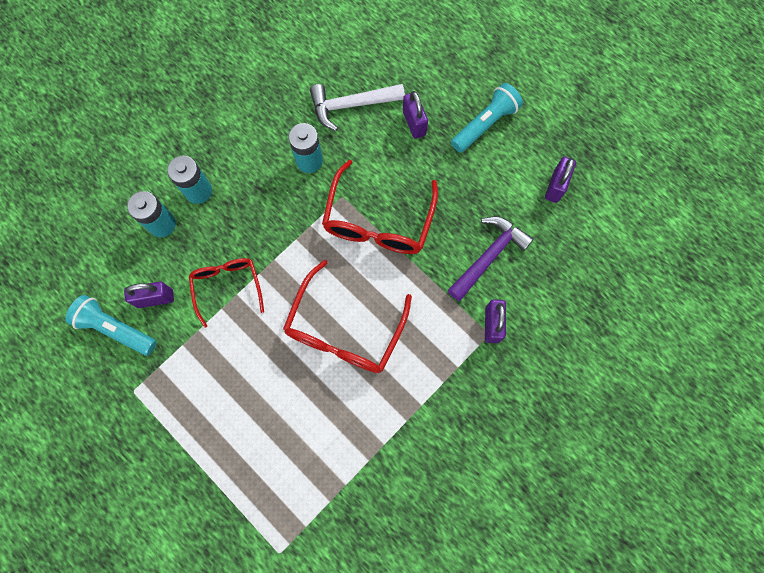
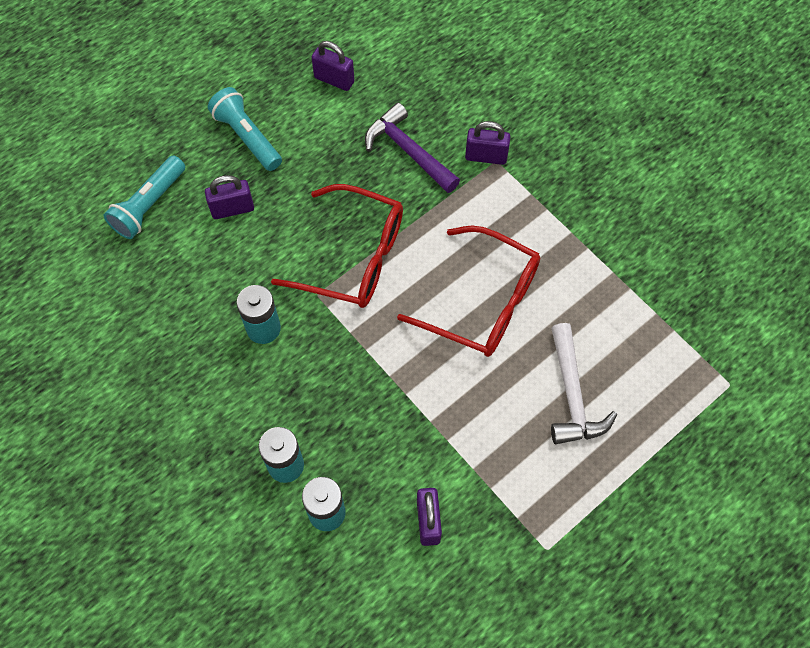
camera: 85 degrees left, 10 degrees down
(116, 328) = (465, 573): turquoise flashlight -> turquoise flashlight (149, 205)
(227, 286) = (419, 432): red glasses -> none
(351, 105) = (195, 275): white hammer -> white hammer (572, 395)

